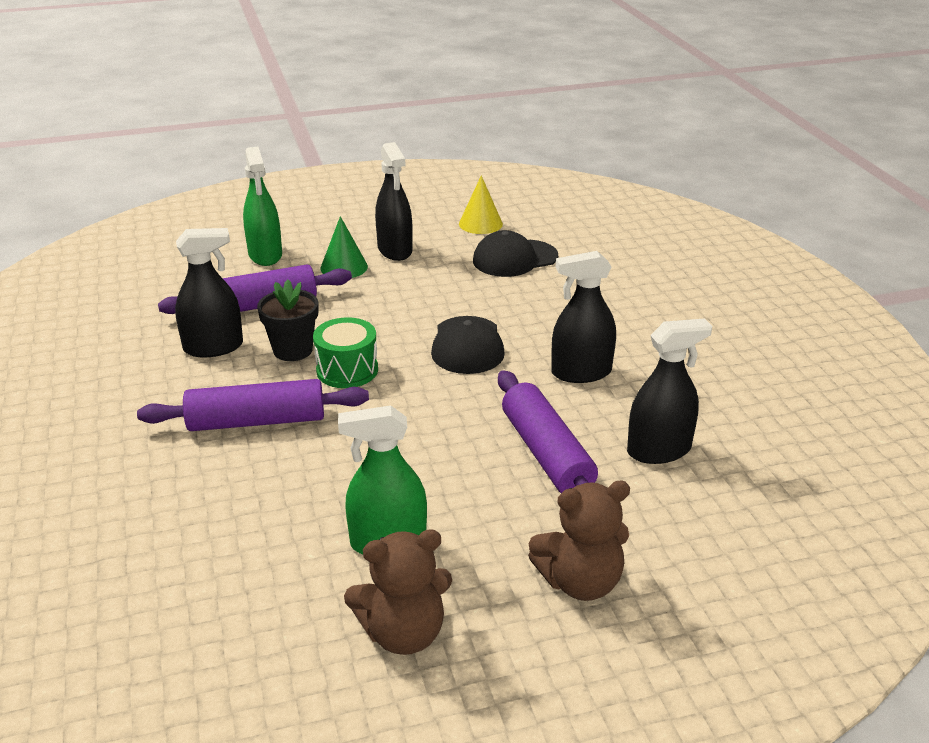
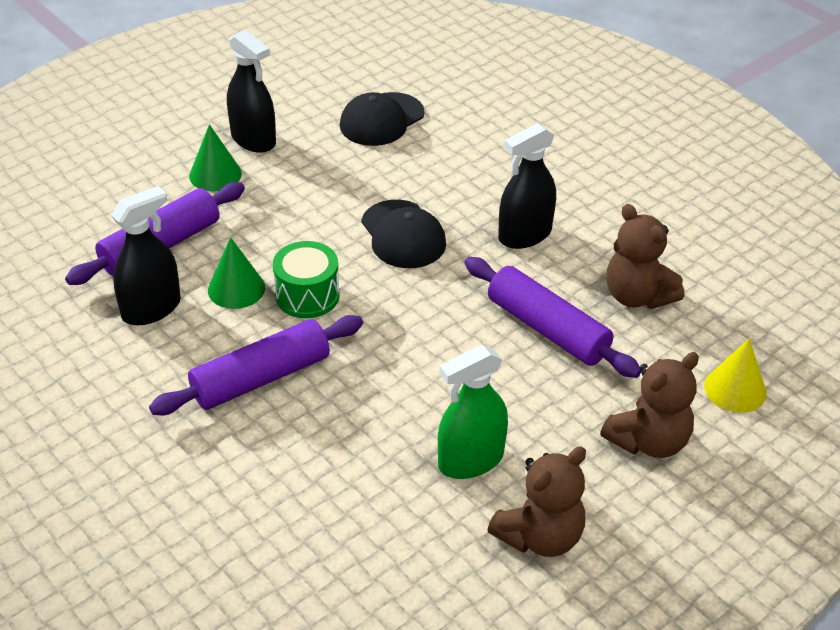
camera: 25 degrees left, 10 degrees up
(265, 255) = (118, 181): green spray bottle -> none
(293, 350) = (236, 288): black flower pot -> green cone
(480, 224) = (319, 84): yellow cone -> yellow cone (735, 389)
(659, 450) = (637, 296): black spray bottle -> brown teddy bear

